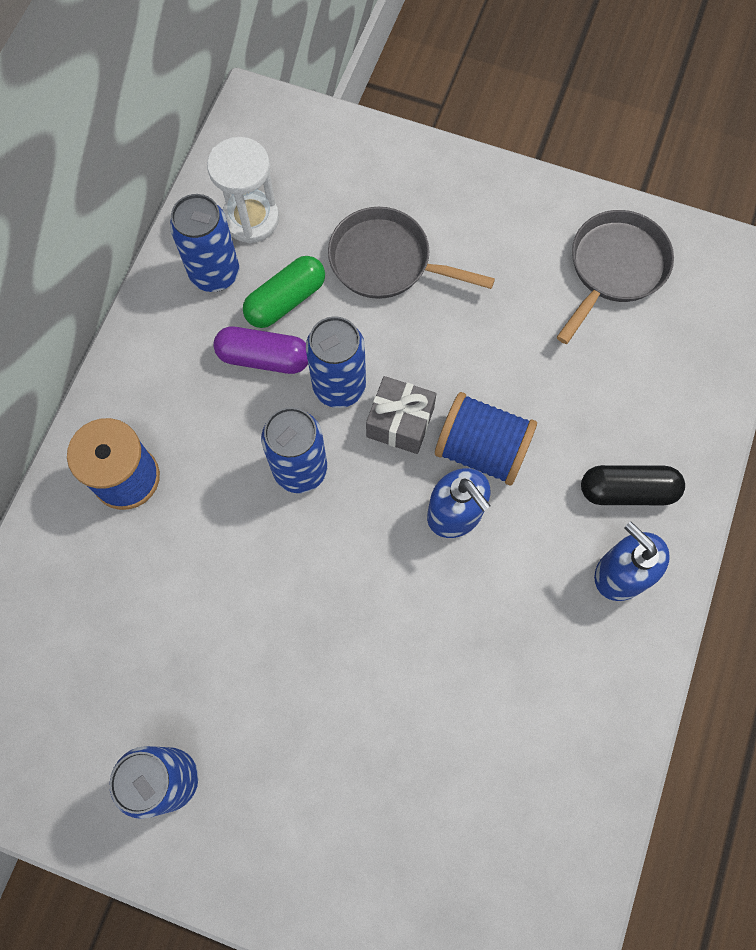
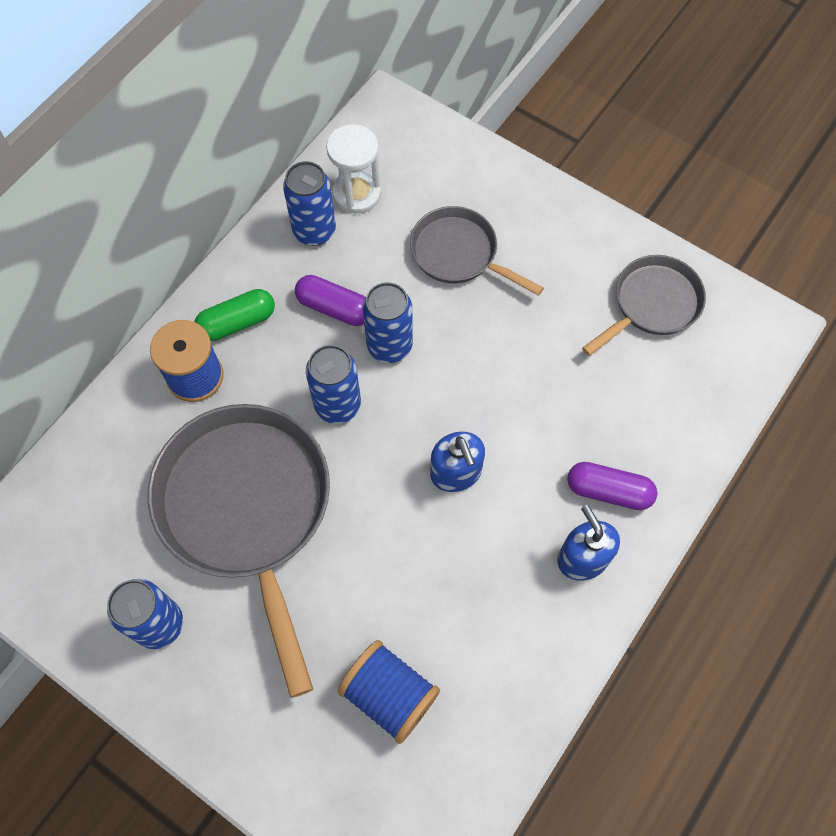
camera: 15 degrees right, 5 degrees down
(232, 617) = (247, 509): none -> grey pan
(286, 300) = (366, 266): green capsule -> green capsule (237, 322)
(400, 422) = (431, 387): grey gift -> none
(481, 449) = (493, 426): blue spool -> blue spool (389, 695)
(627, 490) = (608, 491): black capsule -> purple capsule

